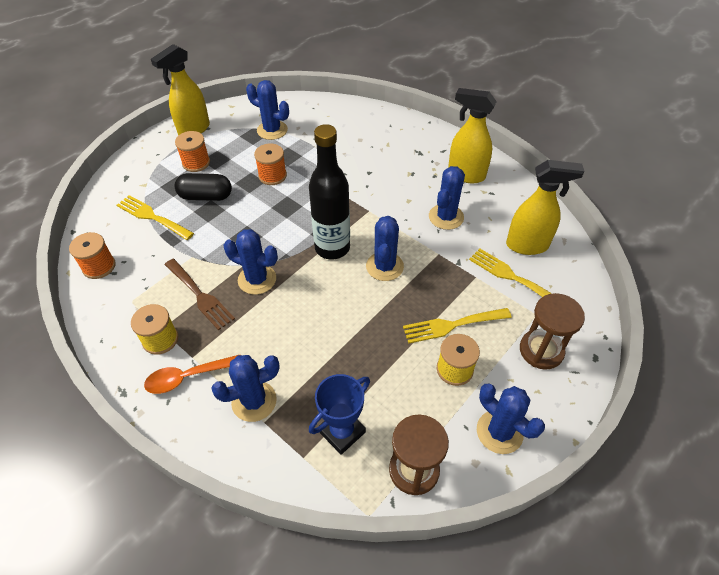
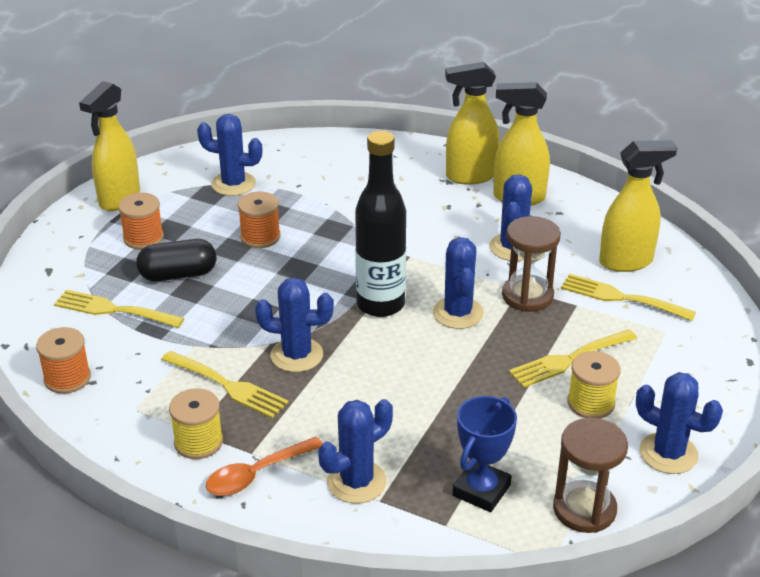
camera: 15 degrees left, 15 degrees down
(200, 295) = (228, 386): brown fork -> yellow fork
(437, 151) = (470, 176): none -> yellow spray bottle
(541, 350) = (685, 366): brown hourglass -> brown hourglass (527, 296)

